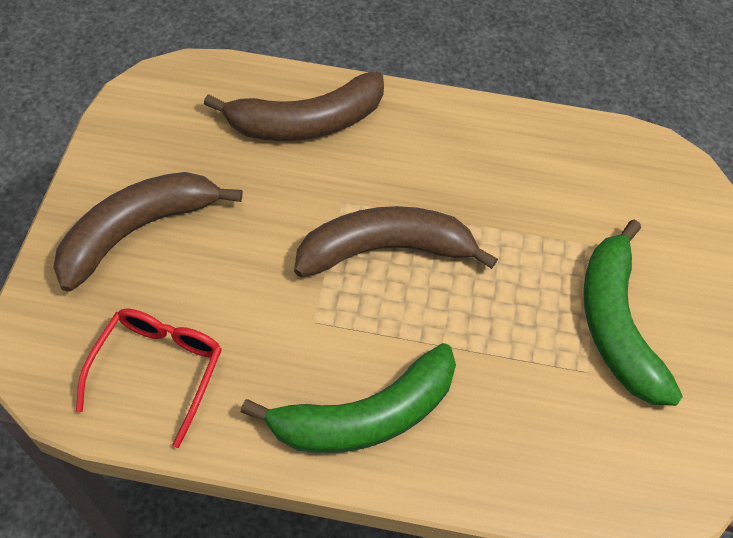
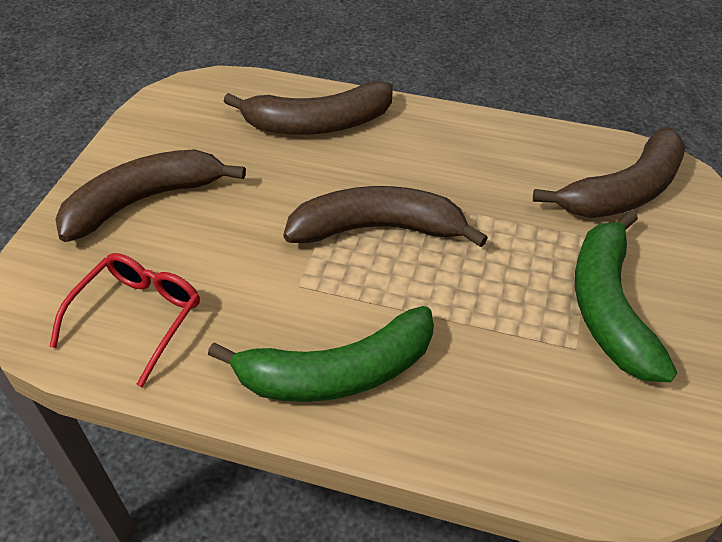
camera: 10 degrees right, 10 degrees down
(624, 190) = (623, 191): none -> brown banana

